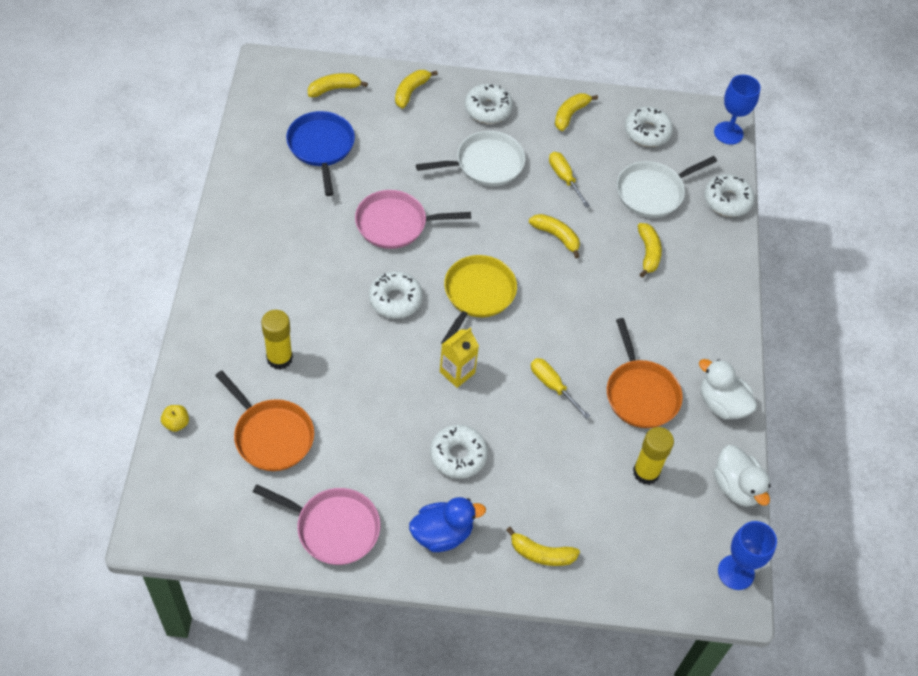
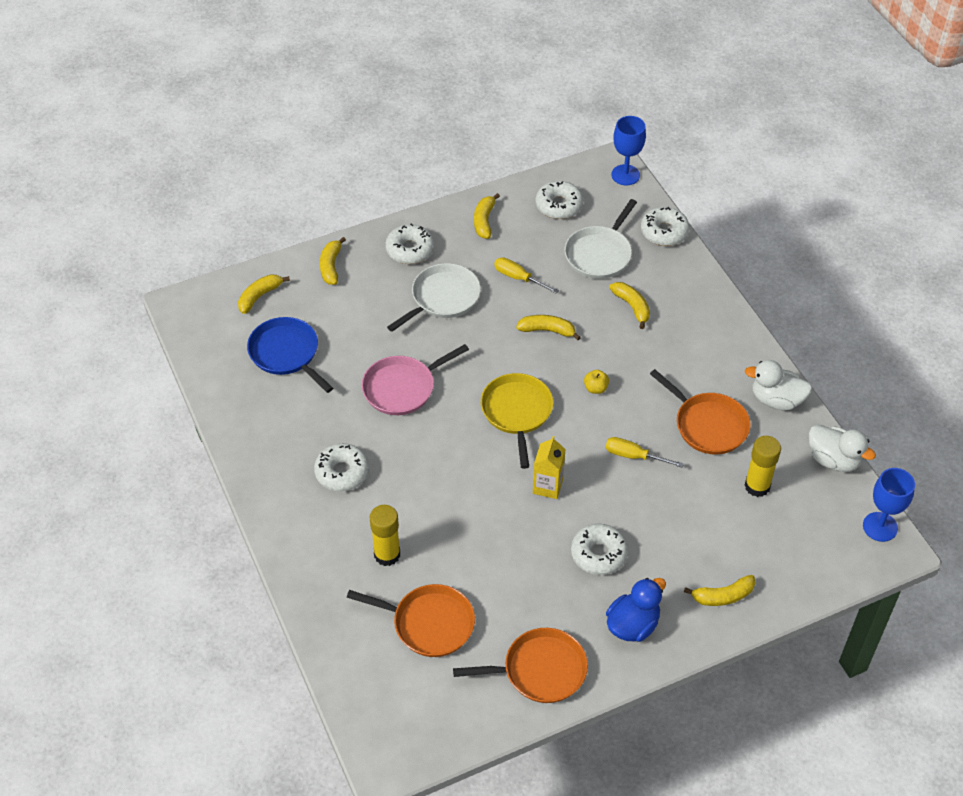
camera: 25 degrees left, 5 degrees down
(176, 423) = (337, 659): yellow apple -> yellow apple (595, 388)
(334, 528) = (540, 670): pink pan -> orange pan
(395, 300) = (450, 452): white donut -> white donut (342, 472)

